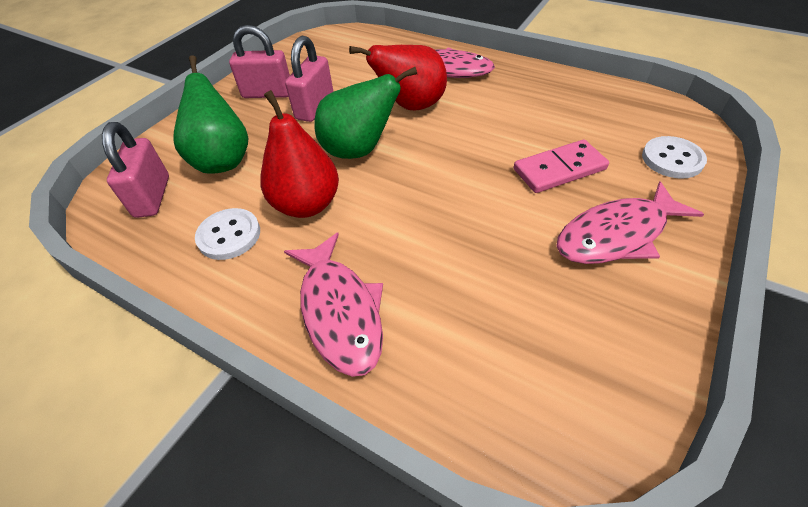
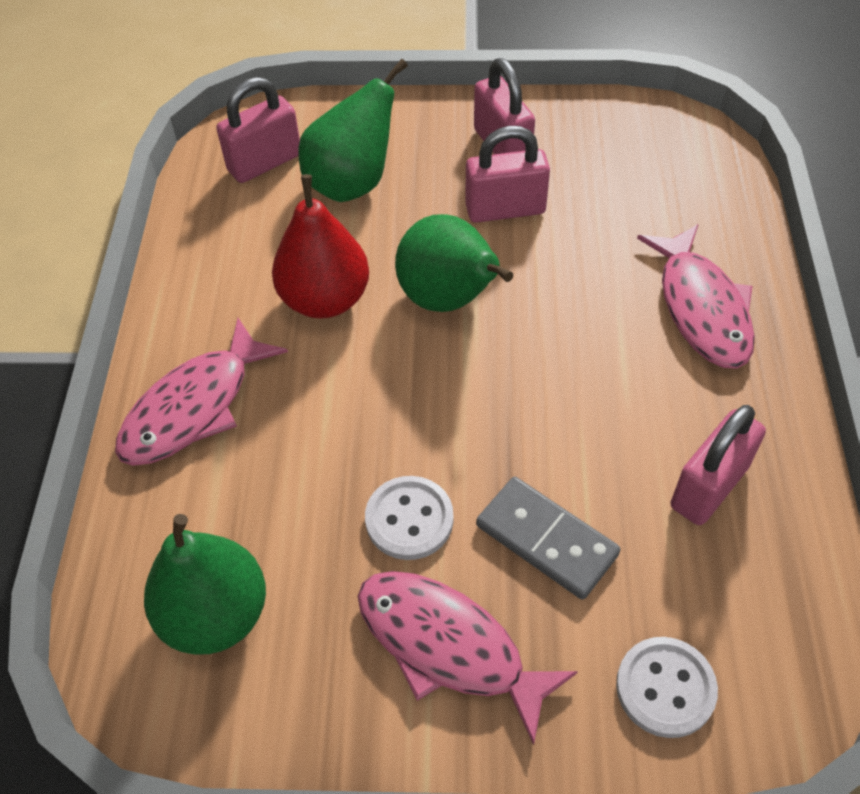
camera: 60 degrees right, 5 degrees up
(229, 235) = (245, 259): white button -> white button (409, 519)
(411, 106) = (579, 310): red pear -> none
(541, 357) = (216, 614): none -> green pear
(555, 104) = (708, 487): none -> pink padlock
(559, 169) = (546, 540): pink domino -> grey domino

